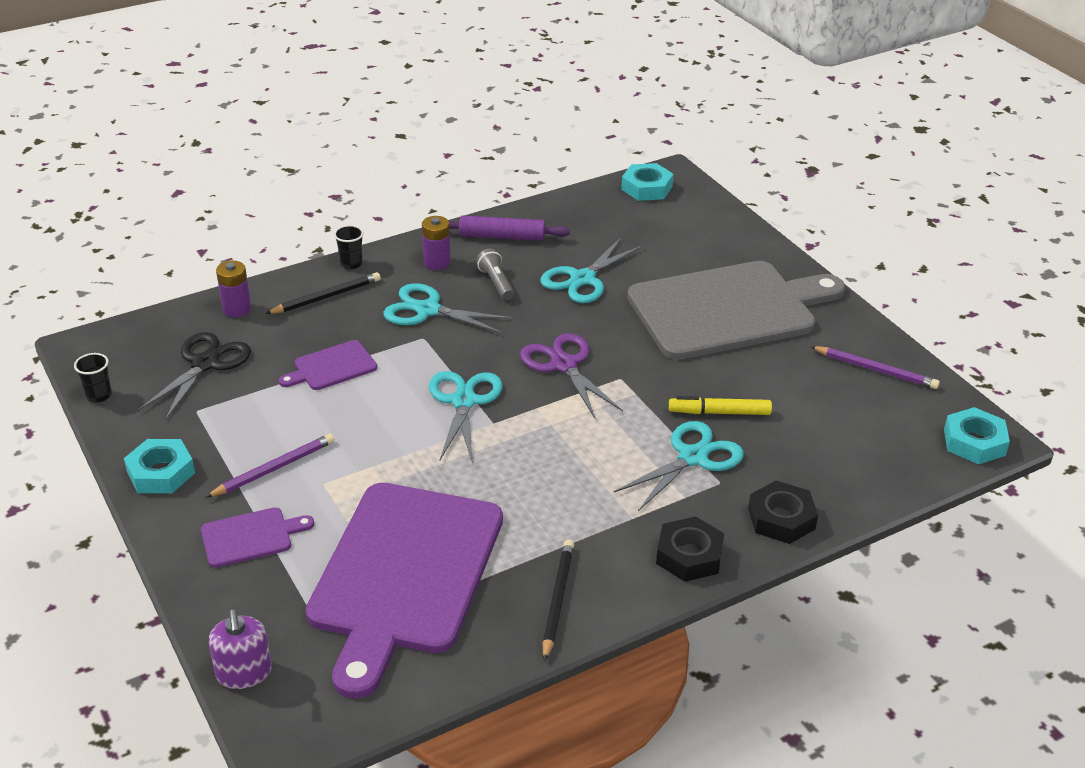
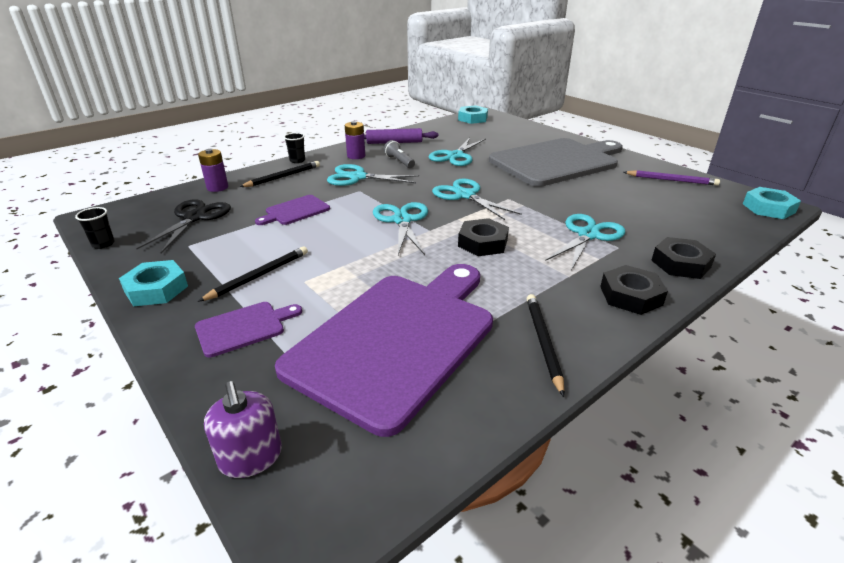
camera: 10 degrees left, 5 degrees down
(274, 469) = (259, 276): purple pencil -> black pencil
(405, 574) = (396, 340): purple cutting board -> purple cutting board turned 150 degrees counterclockwise
(552, 453) = (483, 243): none -> black nut
(564, 365) = (465, 195): purple scissors -> turquoise scissors
(719, 412) = (588, 209): yellow marker -> none

